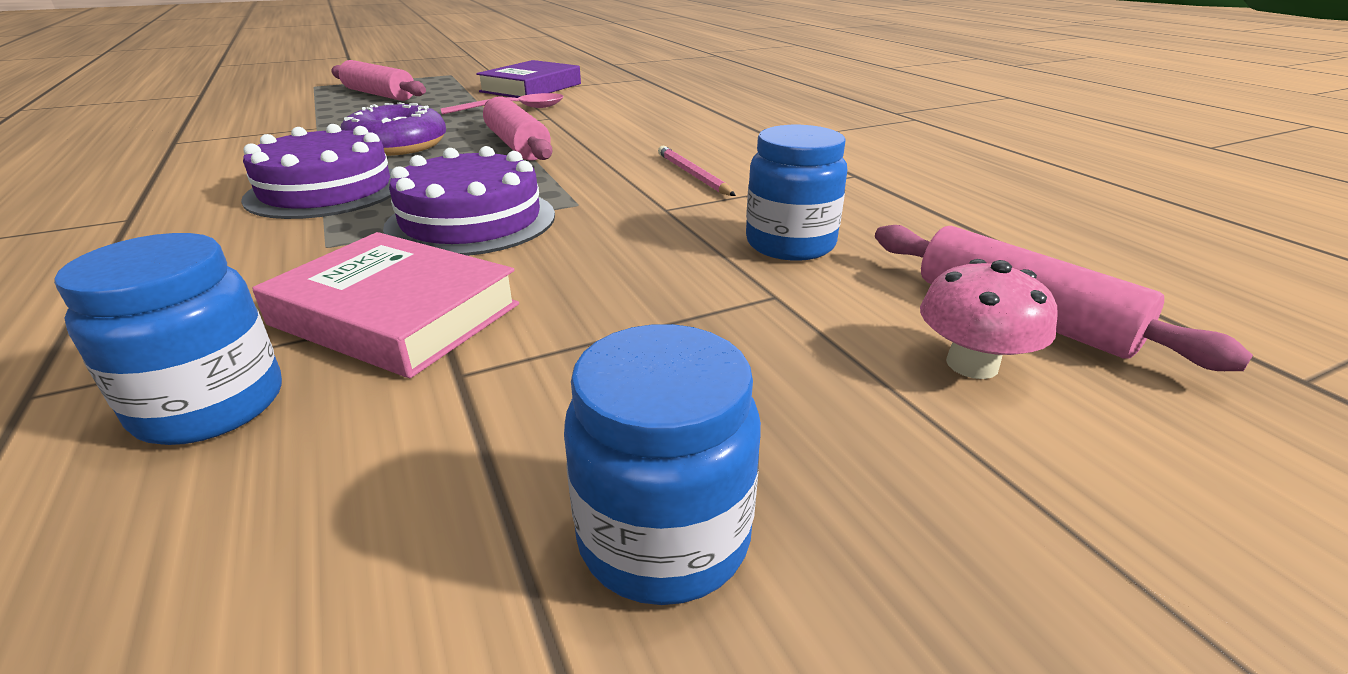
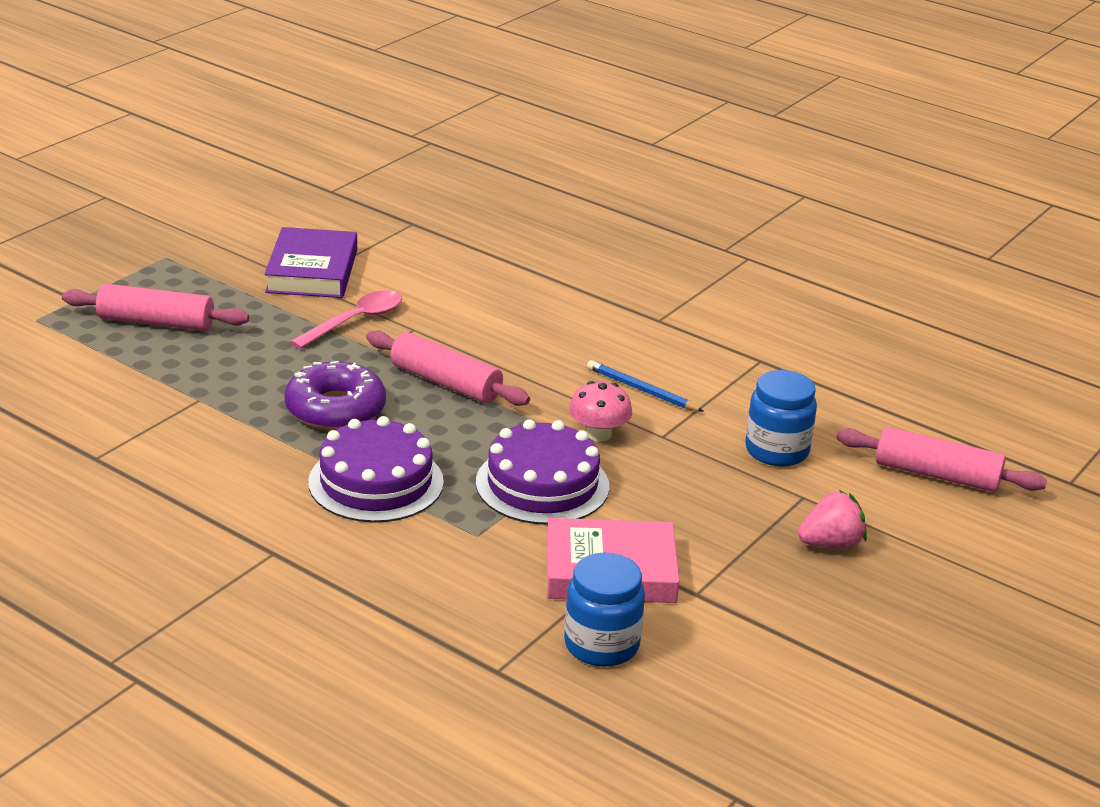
camera: 30 degrees left, 0 degrees up
(664, 537) = (865, 630): blue jar -> none
(693, 175) = (642, 390): pink pencil -> blue pencil
(754, 363) = (830, 544): none -> pink strawberry
(972, 364) = (929, 515): pink mushroom -> pink mushroom (598, 434)

